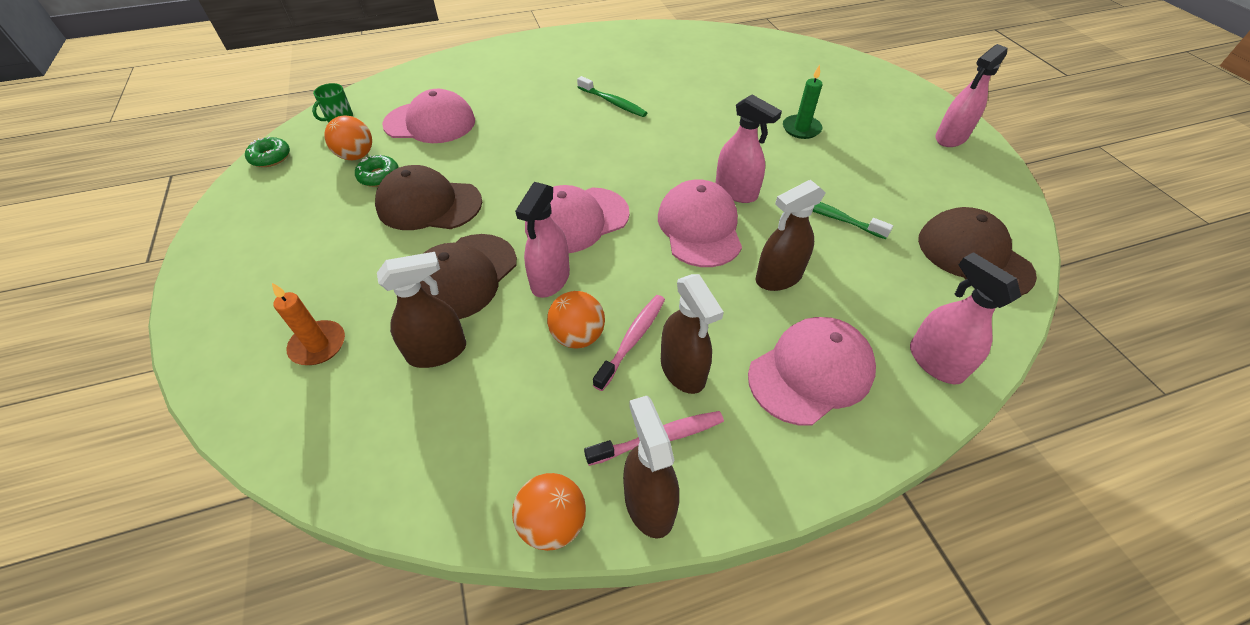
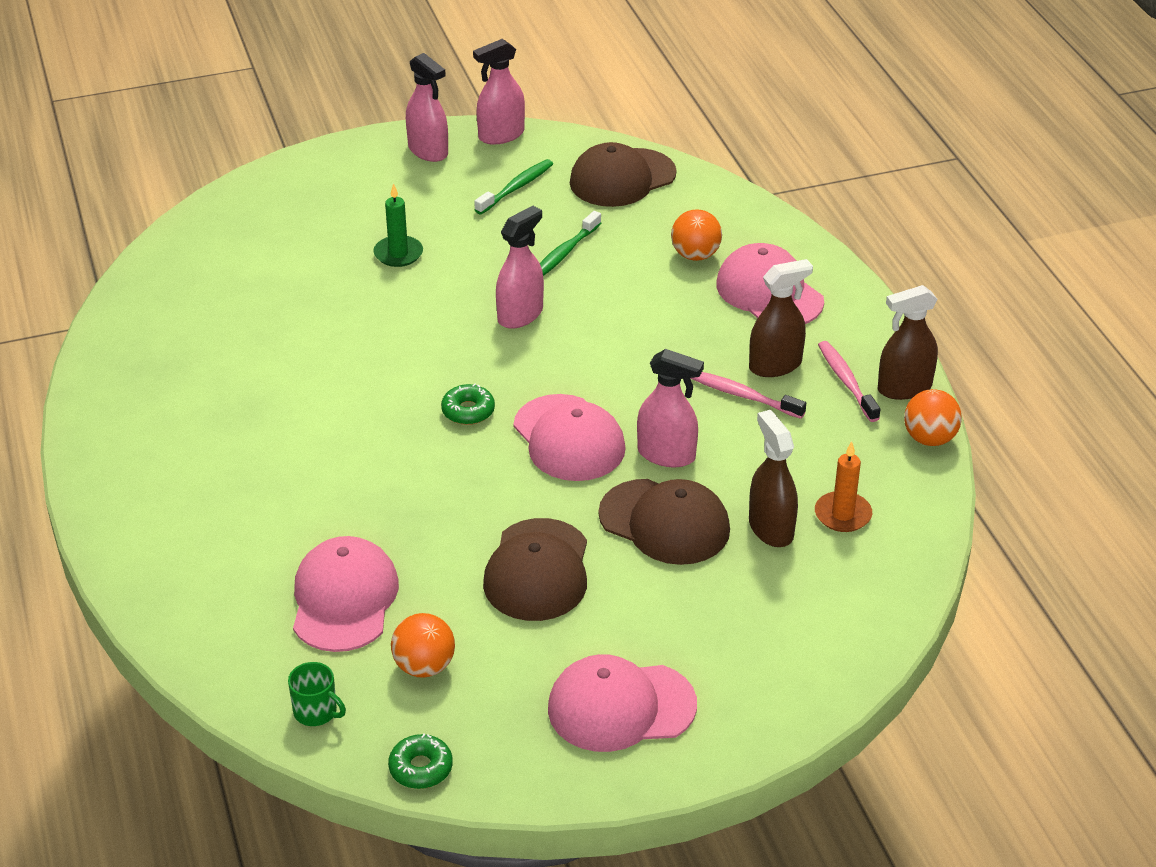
camera: 90 degrees left, 10 degrees down
(318, 345) = (771, 622): orange candle -> orange candle (842, 514)
(379, 176) = (475, 631): green donut -> green donut (468, 411)
(578, 336) = (742, 431): orange ball -> orange ball (695, 255)
(613, 103) = (314, 412): green toothbrush -> green toothbrush (516, 188)
(699, 227) = (581, 345): pink cap -> pink cap (621, 707)
(778, 277) = (655, 298): brown spray bottle -> none
(935, 362) = (750, 225): pink spray bottle -> pink spray bottle (501, 135)

